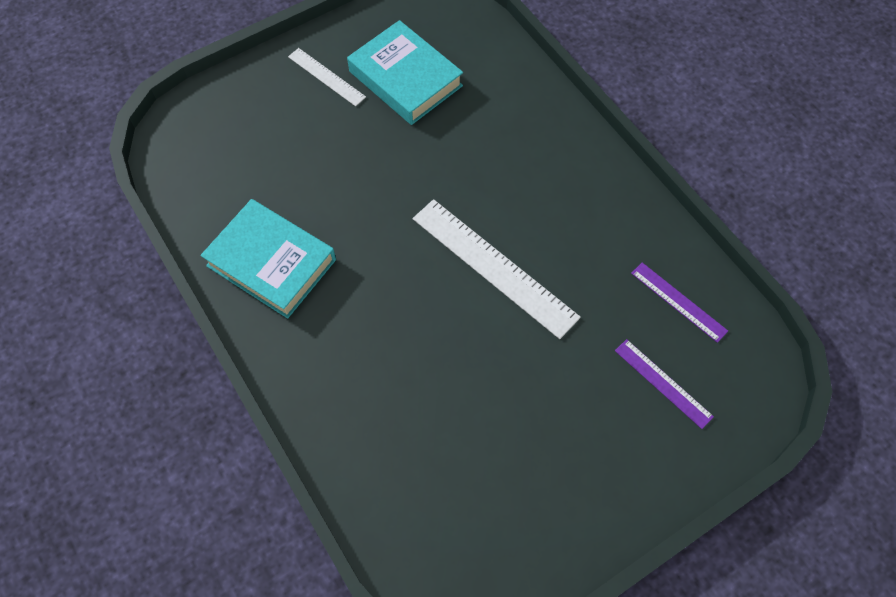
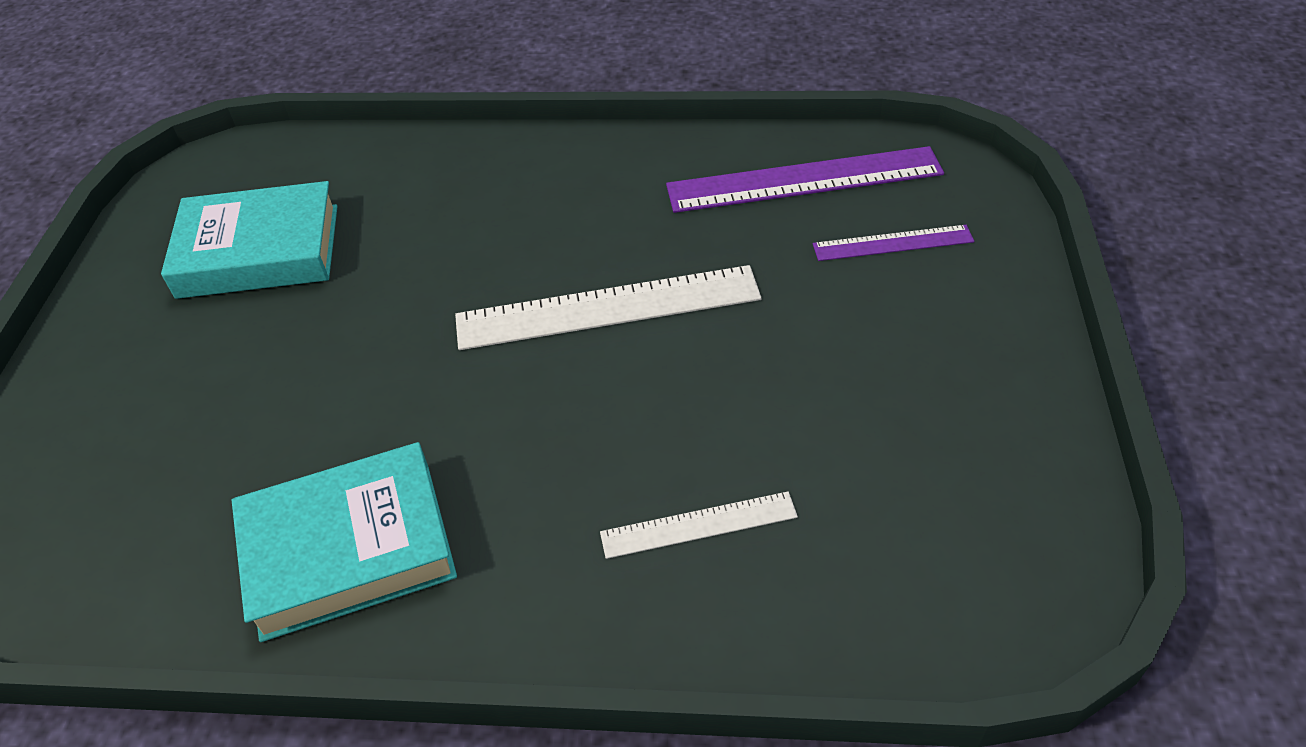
camera: 50 degrees left, 15 degrees down
(326, 77) = (151, 326): white ruler -> white ruler (698, 525)
(678, 301) = (804, 179): purple ruler -> purple ruler, size x1.85

